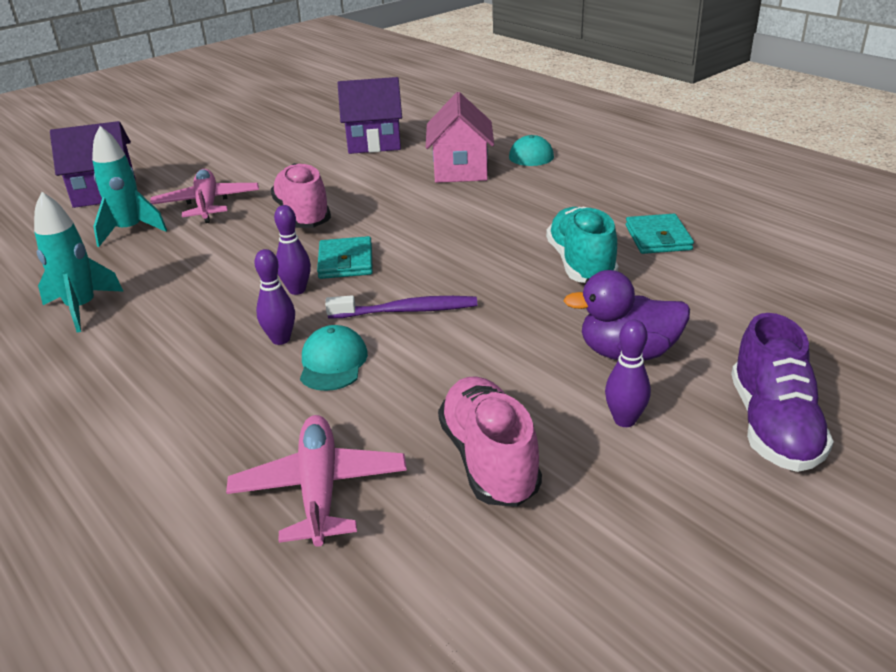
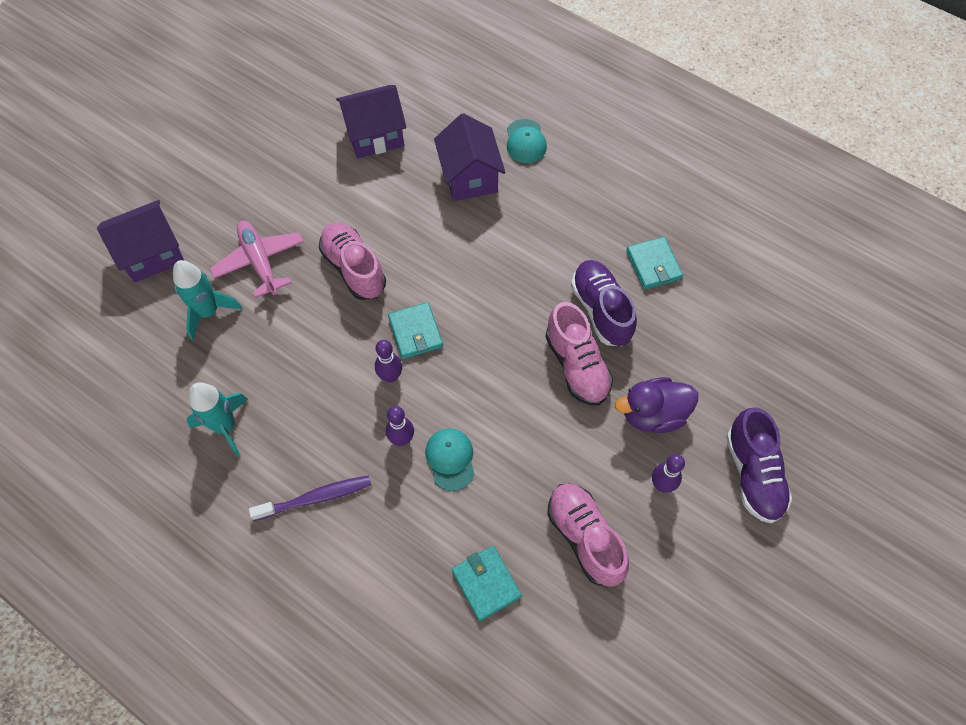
camera: 15 degrees left, 30 degrees up
(319, 489) = (486, 583): pink plane -> turquoise wallet
(406, 311) = (484, 390): purple toothbrush -> purple toothbrush (315, 498)
(460, 170) = (469, 177): pink house -> purple house
(534, 303) = (576, 366): none -> pink shoe
(581, 264) = (601, 310): turquoise shoe -> purple shoe

